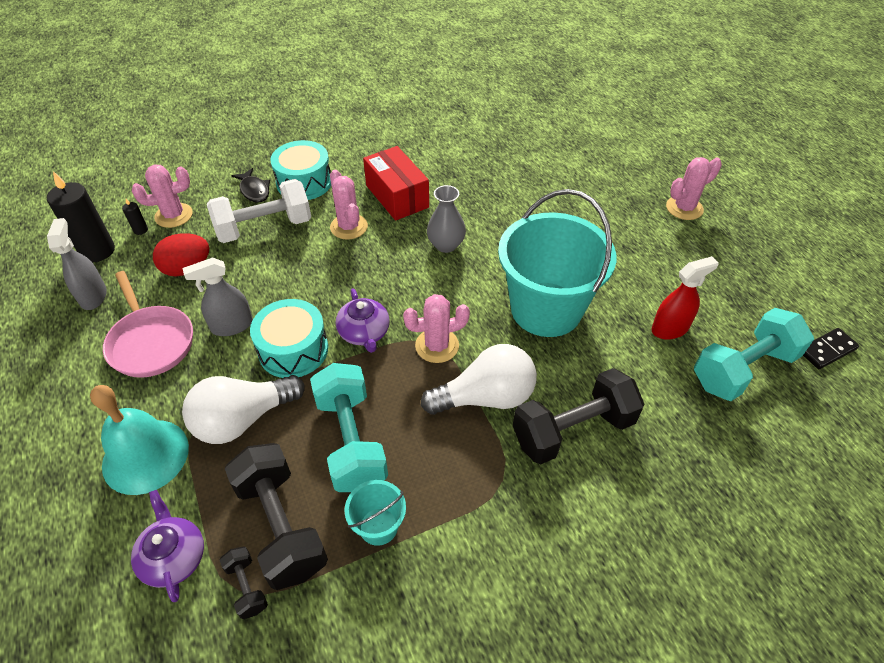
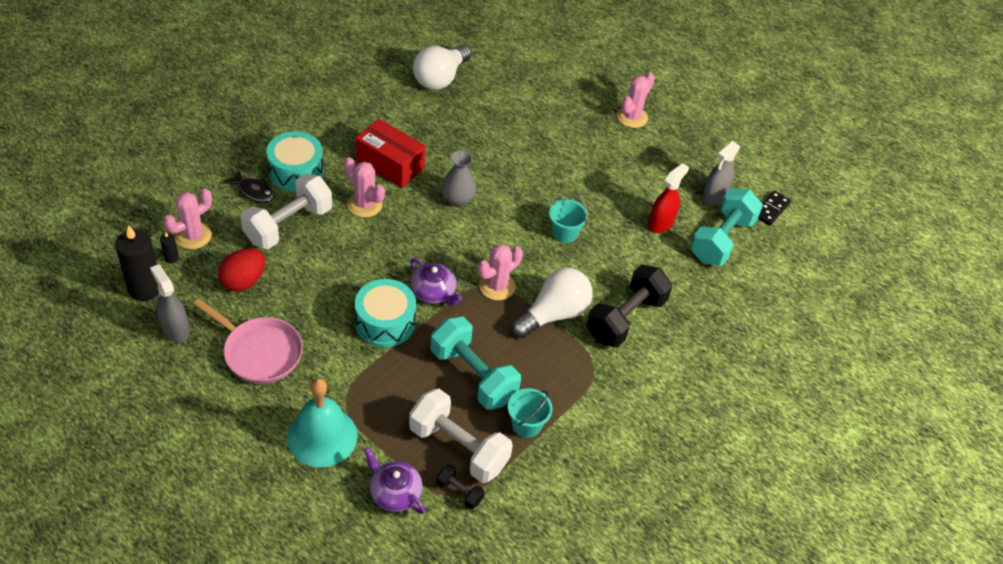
camera: 30 degrees left, 0 degrees up
(232, 326) = (320, 318): grey spray bottle -> grey spray bottle (714, 195)
(243, 419) = (380, 386): white light bulb -> white light bulb (440, 78)
(281, 526) = (458, 448): black dumbbell -> white dumbbell
(546, 309) = (564, 233): turquoise bucket -> turquoise bucket, size x0.43

